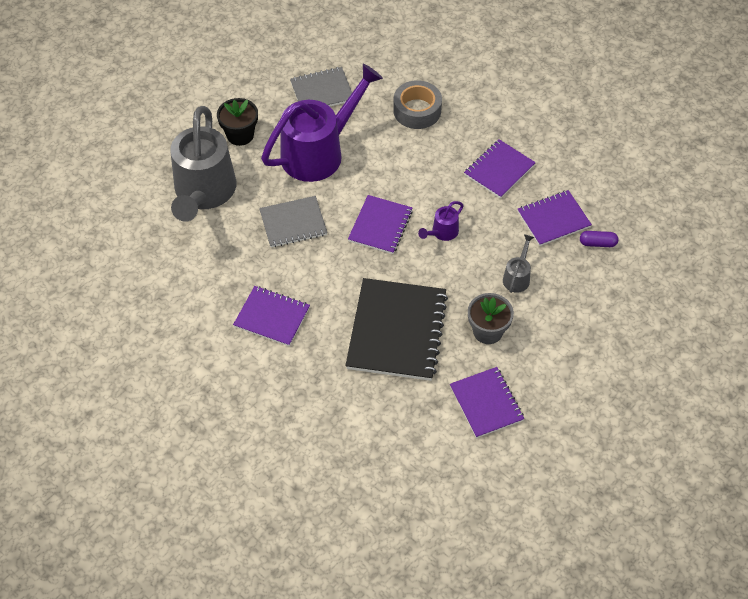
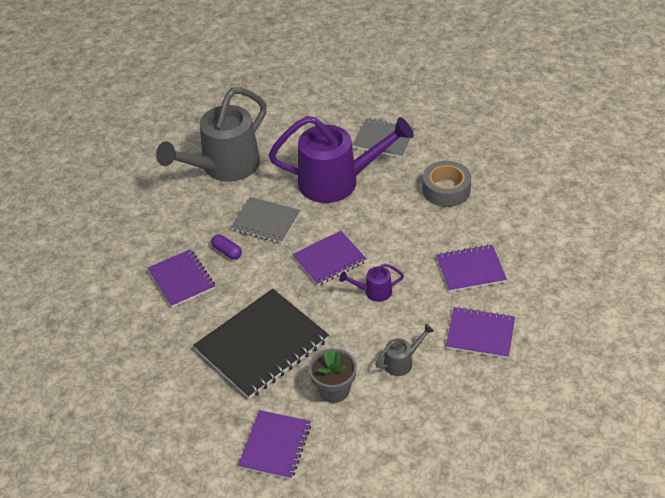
camera: 40 degrees right, 10 degrees down
(240, 135) = (291, 140): black flower pot -> none
(597, 243) = (501, 376): purple capsule -> purple capsule (227, 251)

